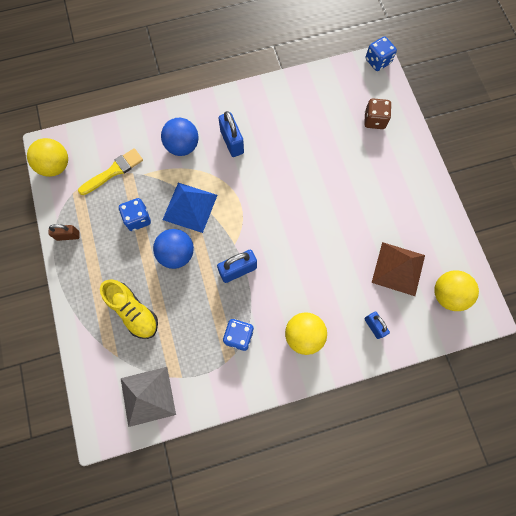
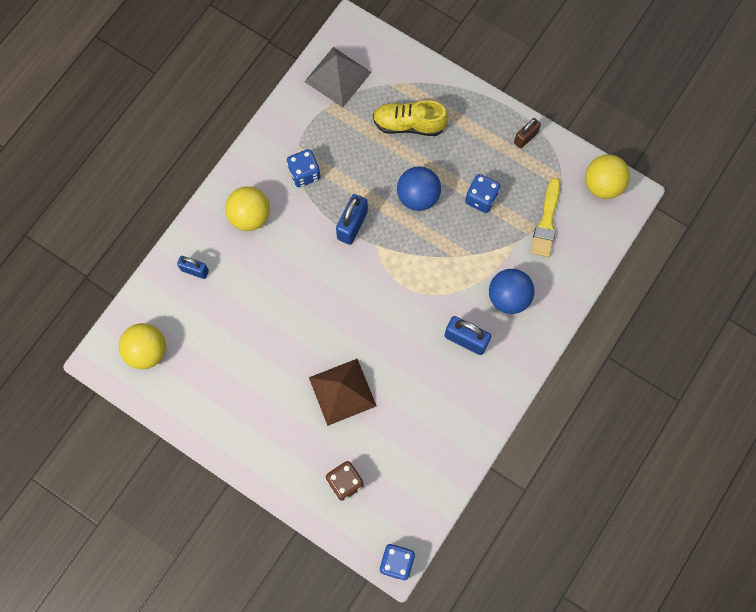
camera: 140 degrees right, 0 degrees up
(190, 207) = (445, 245): blue pyramid -> none
(398, 268) = (209, 340): brown pyramid -> brown pyramid (342, 391)

